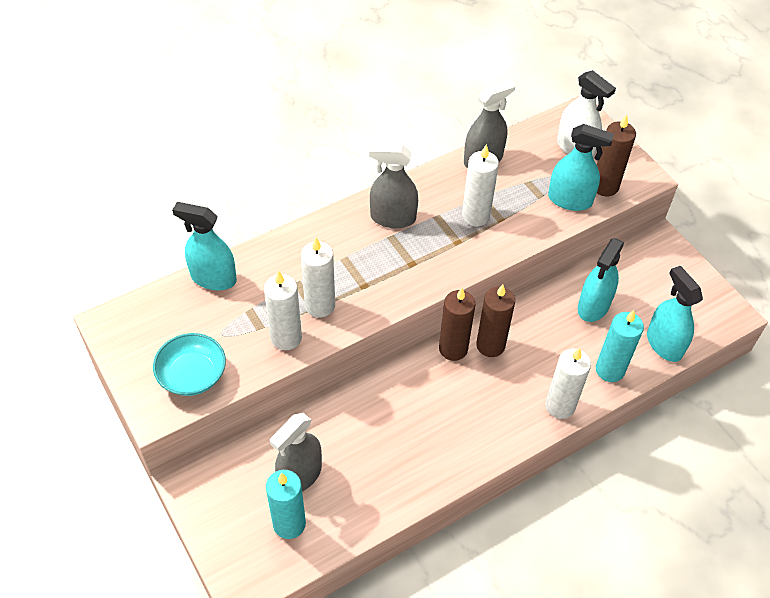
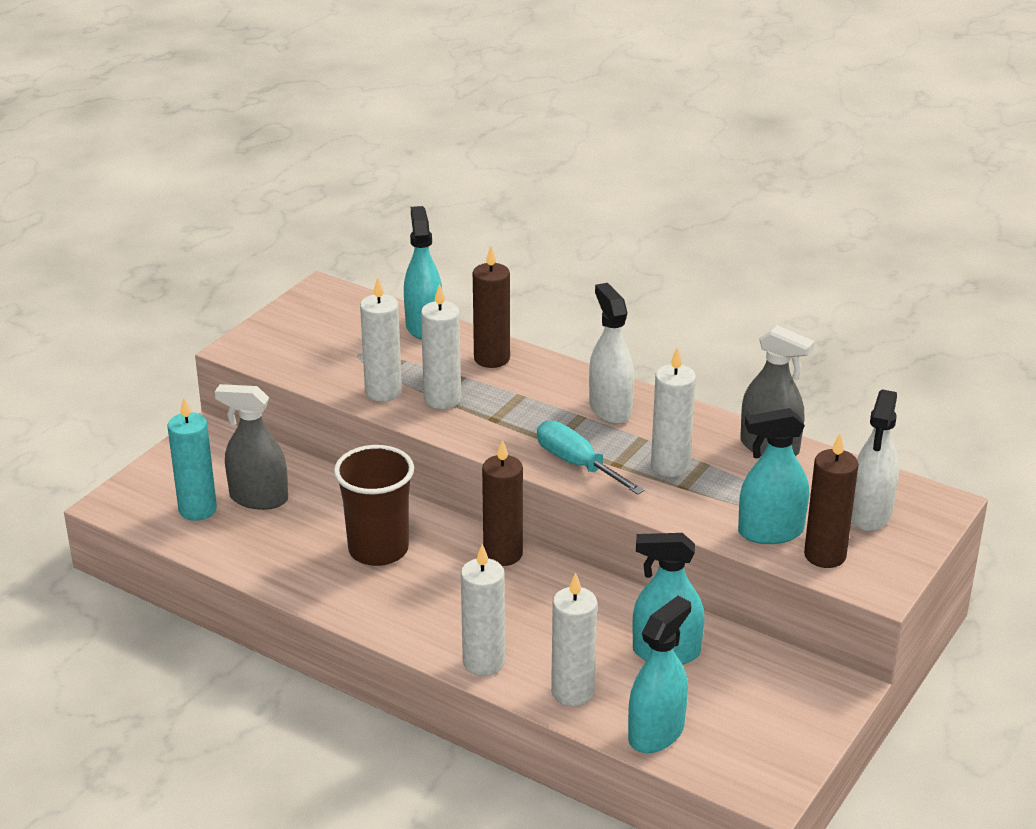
camera: 65 degrees right, 20 degrees down
(192, 375) = (296, 353): turquoise bowl -> none
(393, 218) = (610, 409): grey spray bottle -> white spray bottle
(408, 420) = (378, 550): none -> brown cup
(446, 262) = (577, 464): none -> turquoise screwdriver
(490, 345) = (531, 581): brown candle -> brown candle (492, 359)
(570, 200) = (770, 532): turquoise spray bottle -> turquoise spray bottle turned 90 degrees clockwise
(610, 370) = (572, 692): turquoise candle -> white candle

